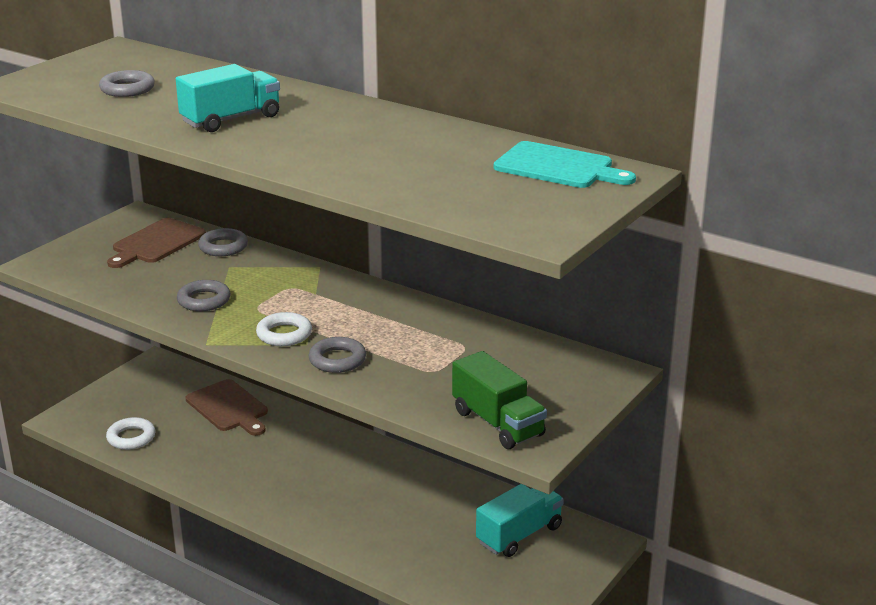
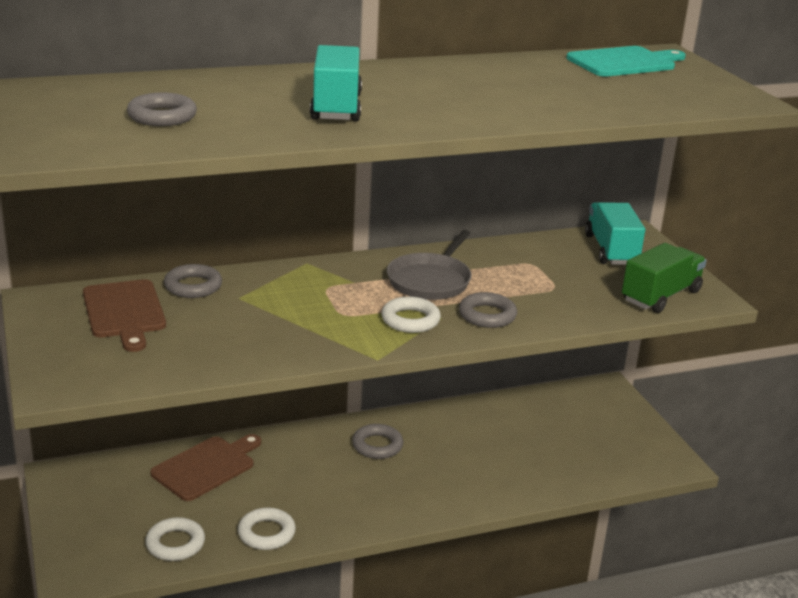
camera: 55 degrees left, 0 degrees up
(181, 466) = (266, 533): none -> white ring
(204, 300) = (289, 331): grey ring -> grey ring (377, 445)
(229, 407) = (206, 467): brown cutting board -> brown cutting board turned 45 degrees counterclockwise
(363, 319) = (430, 281): none -> grey pan
(497, 423) = (661, 296): green truck -> green truck turned 45 degrees counterclockwise
(519, 535) = (564, 415): turquoise truck -> turquoise truck (611, 250)

